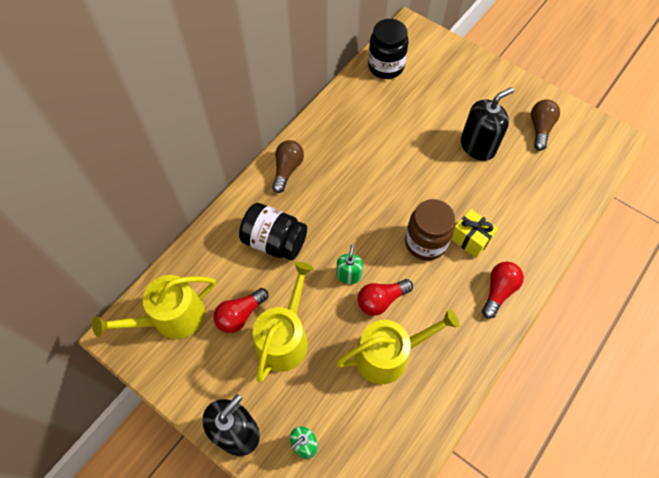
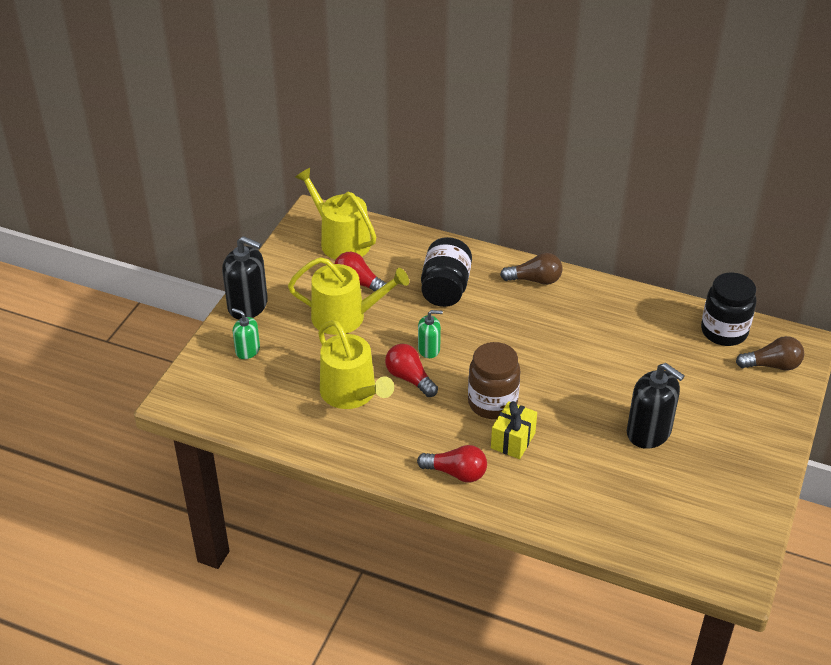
camera: 75 degrees right, 20 degrees down
(540, 128) = (710, 491): brown light bulb -> brown light bulb (772, 365)

